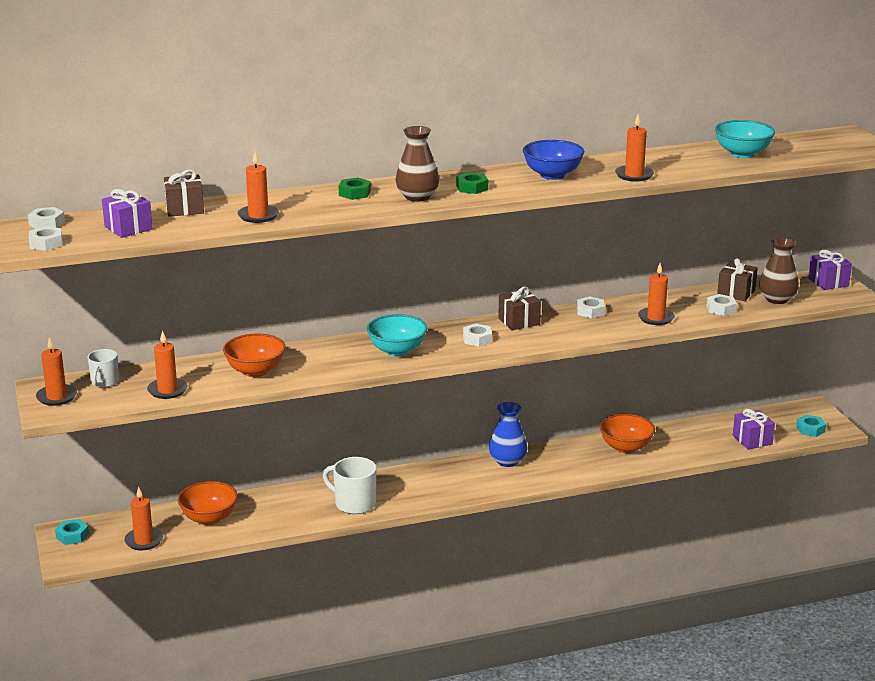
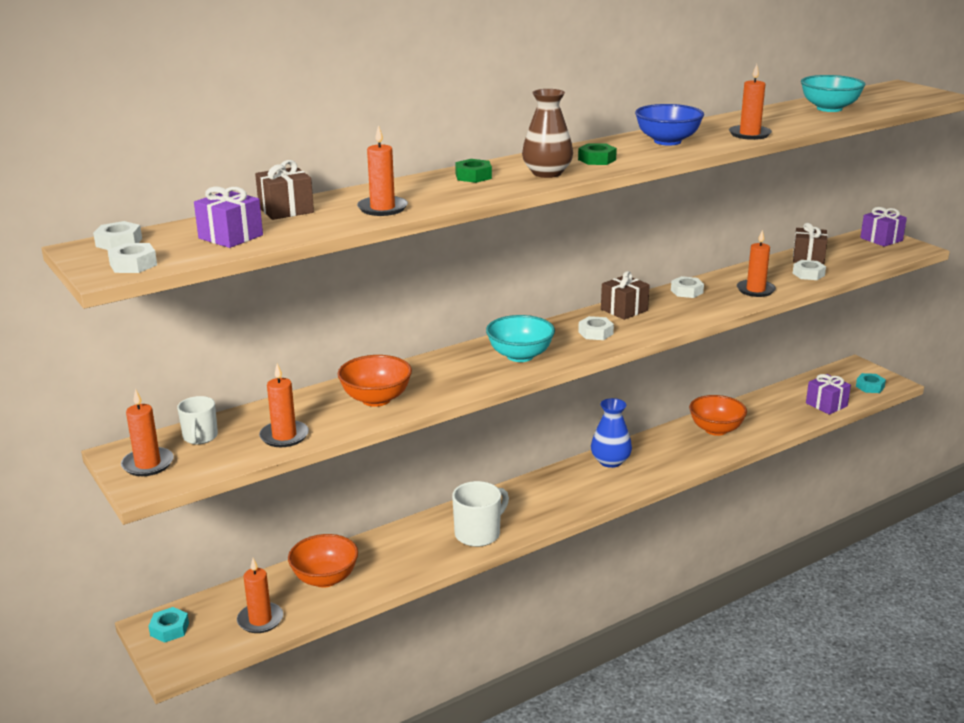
camera: 15 degrees left, 0 degrees up
(354, 504) = (478, 534): white mug -> white mug turned 120 degrees clockwise
(777, 299) = (851, 259): brown vase -> none

